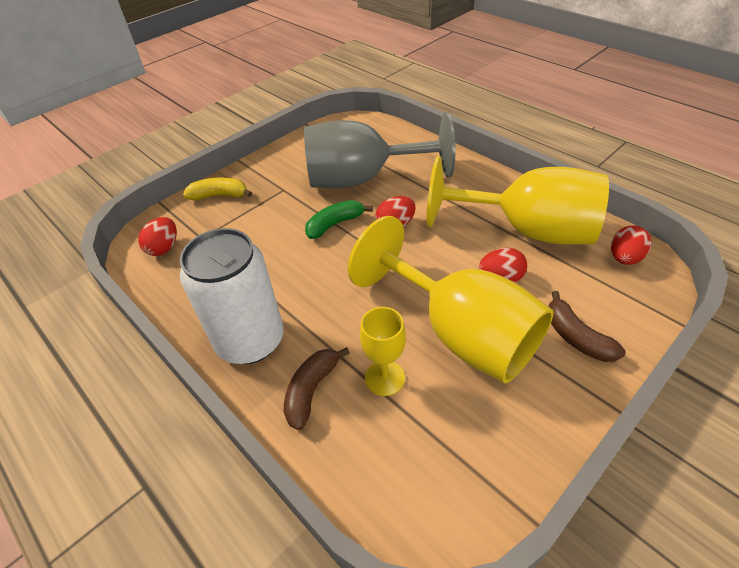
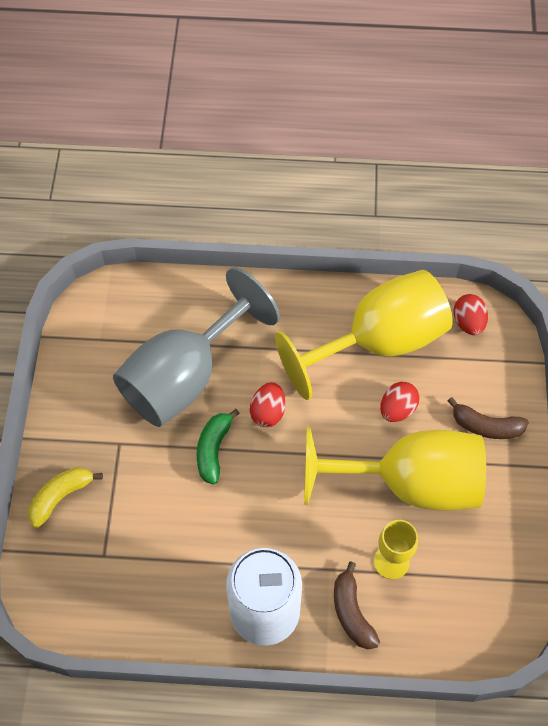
camera: 45 degrees left, 15 degrees up
(164, 248) = (81, 593): red egg -> none

